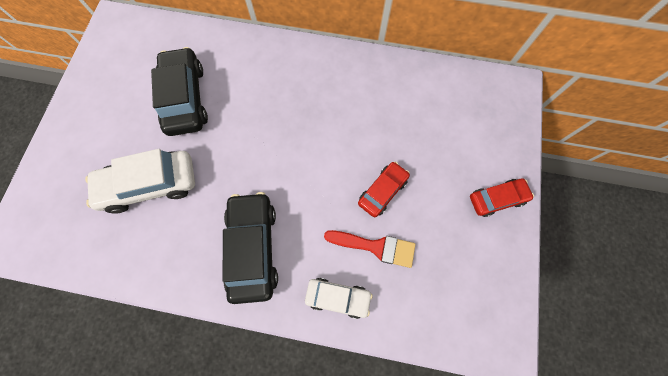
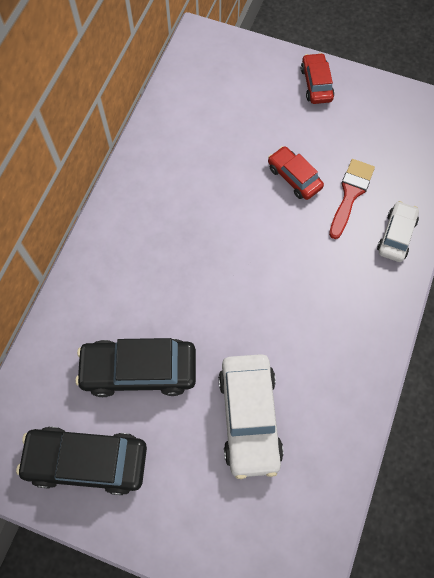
camera: 80 degrees left, 5 degrees down
(253, 248) = (339, 309): black car -> black car (86, 461)

